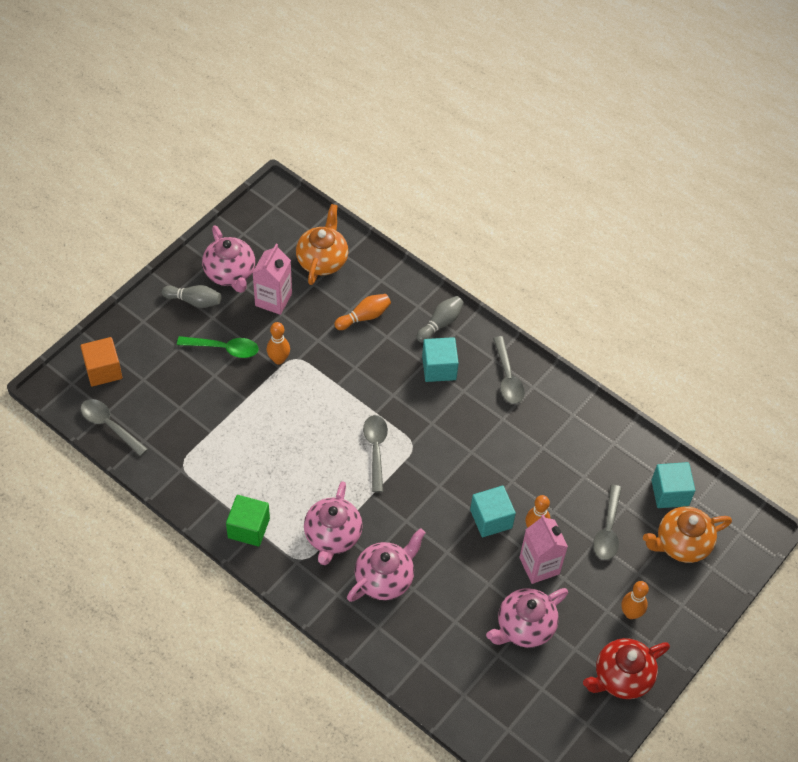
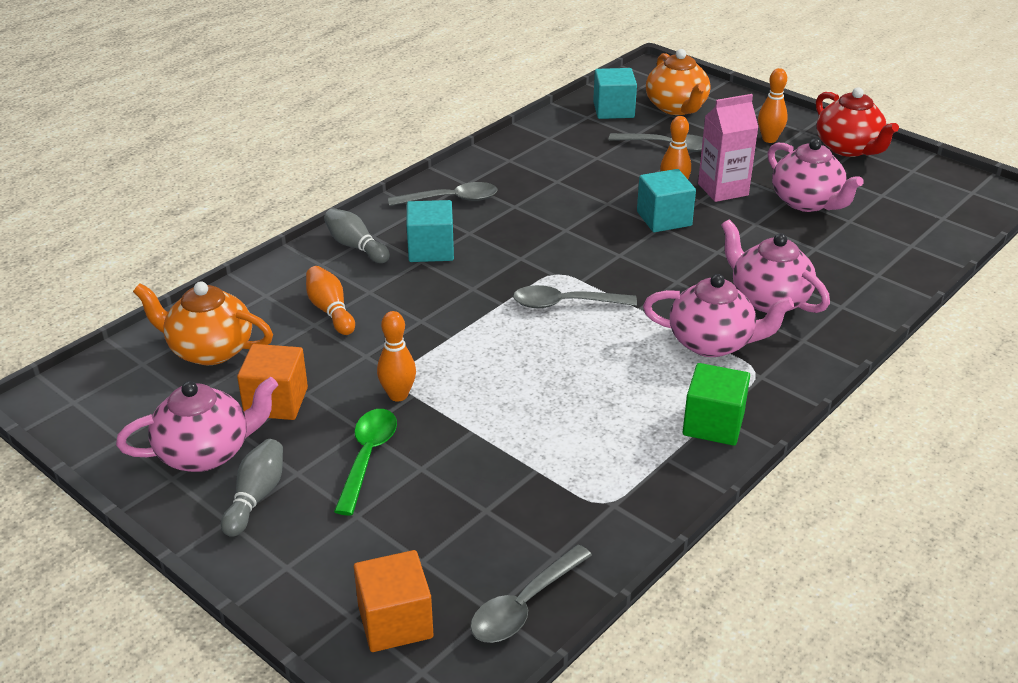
camera: 85 degrees left, 20 degrees down
(273, 300) = (276, 402): pink carton -> orange cube

